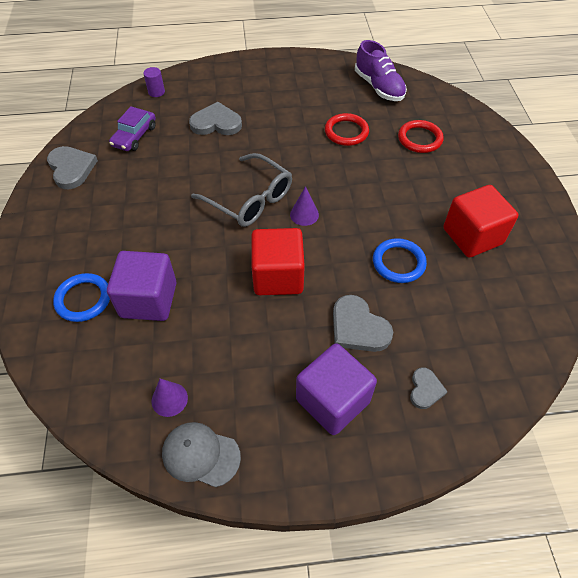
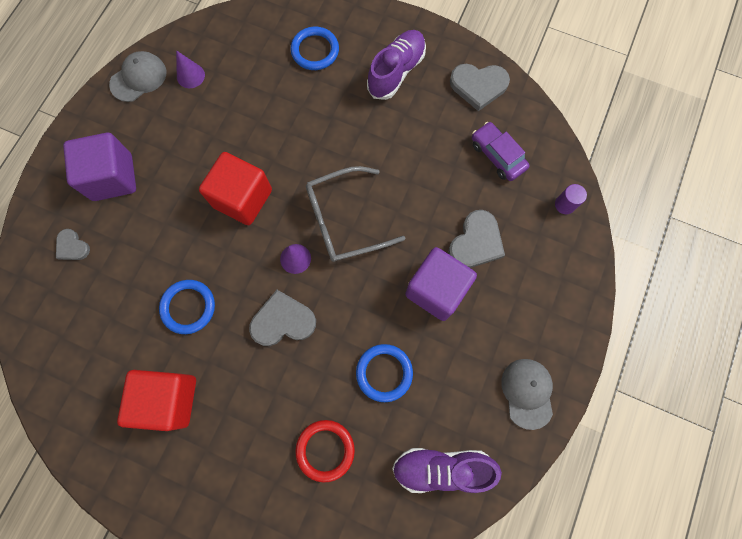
camera: 120 degrees right, 20 degrees up
(81, 226) = (396, 72): none -> purple shoe
(149, 300) = (284, 94): purple cube -> purple cube (436, 290)
(302, 69) = (527, 393): none -> grey cap
(346, 132) = (384, 373): red ring -> blue ring
(358, 327) = (154, 232): grey heart -> grey heart (283, 321)

